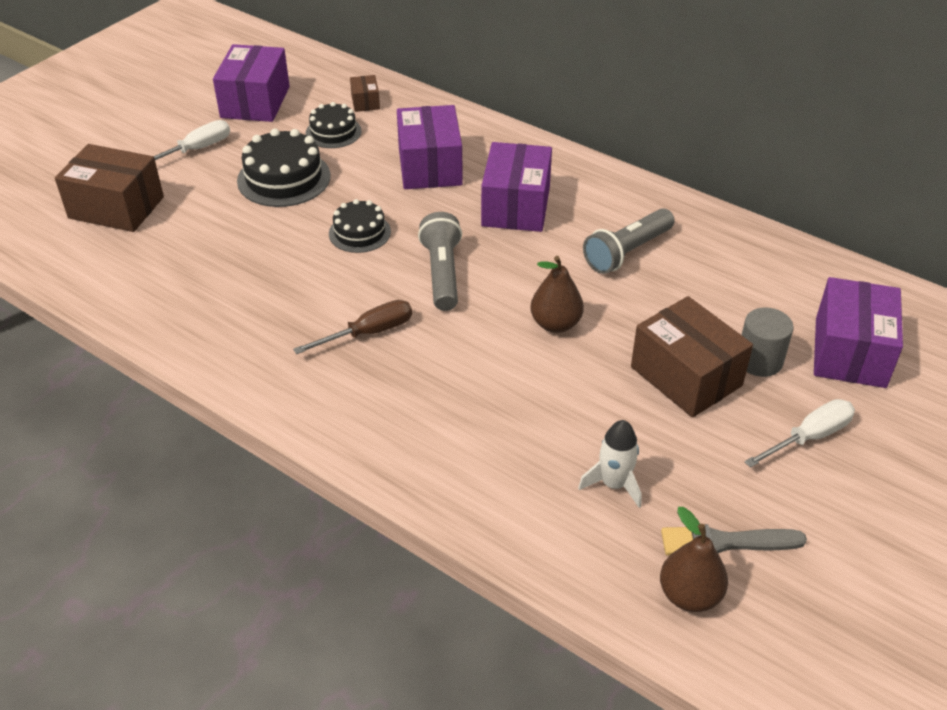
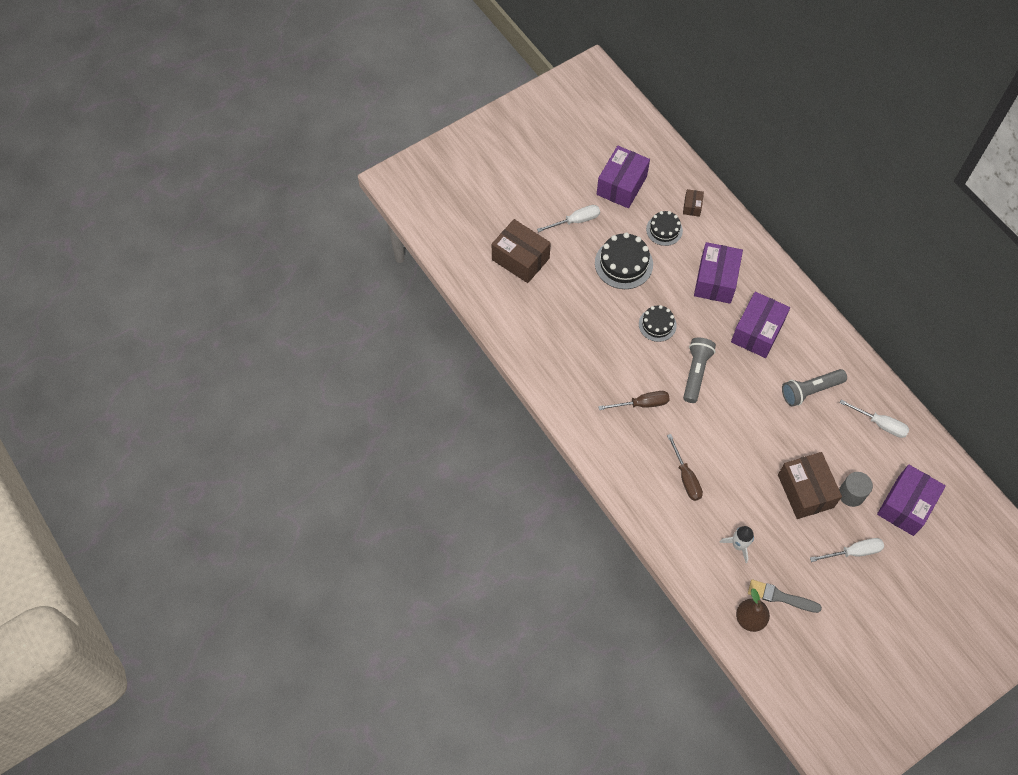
camera: 20 degrees right, 20 degrees up
(480, 411) = (686, 477): none -> brown screwdriver
(555, 324) = (747, 431): brown pear -> none
(750, 265) = (880, 424): none -> white screwdriver

